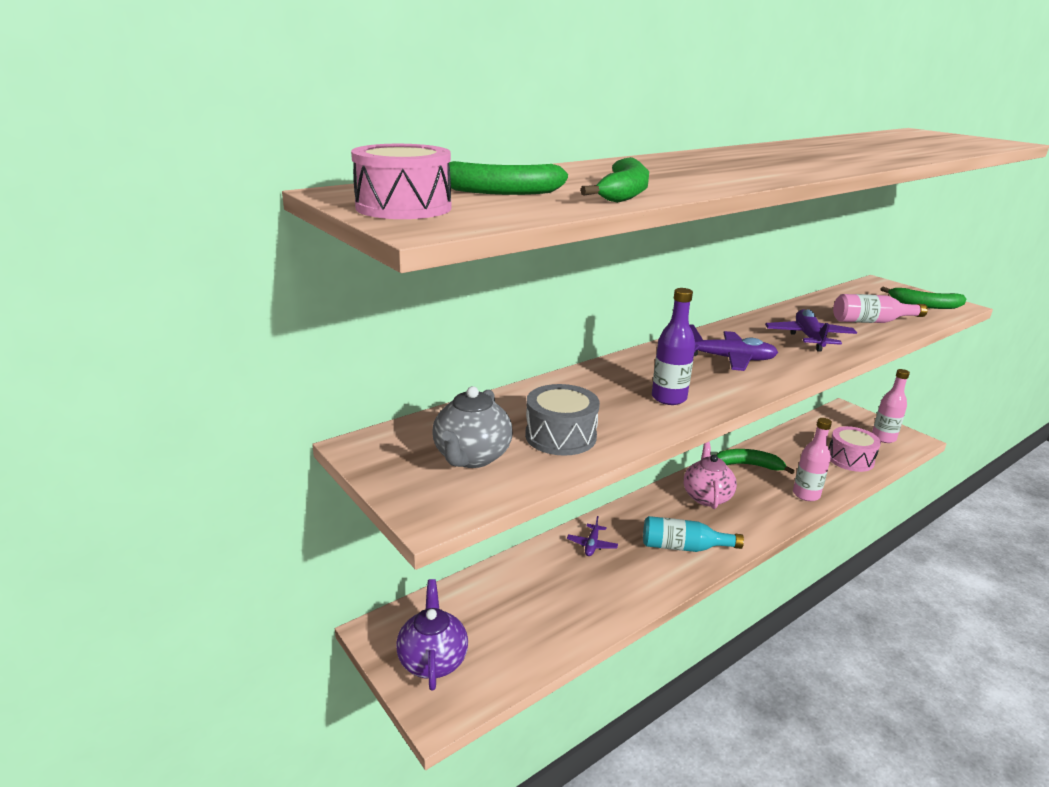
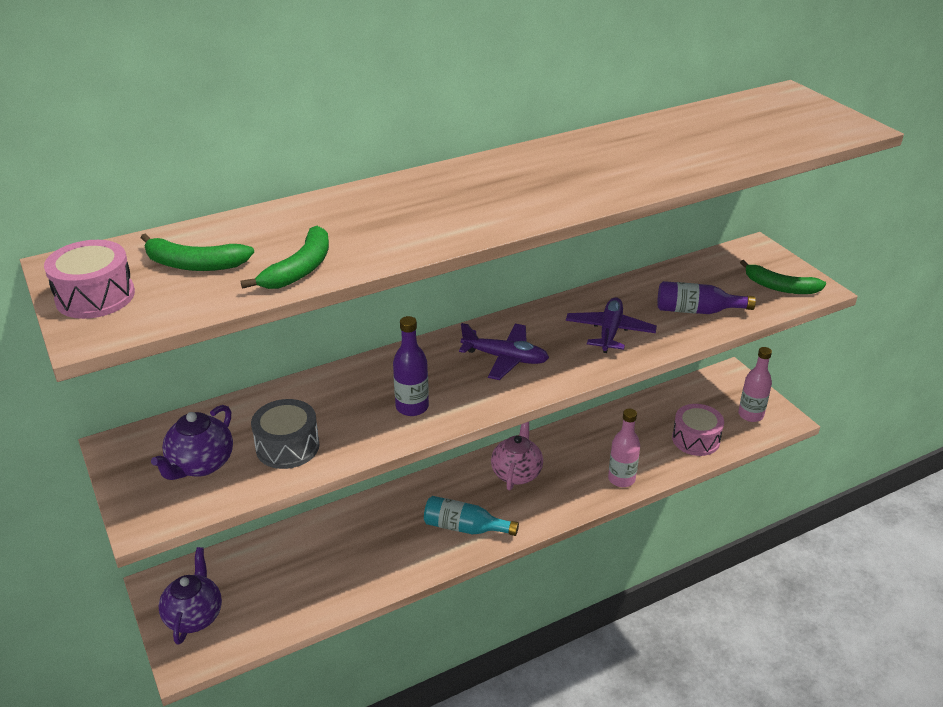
camera: 10 degrees right, 10 degrees up
(471, 457) = (200, 465): grey teapot -> purple teapot
(592, 545) = (378, 517): purple plane -> none
(748, 465) = (580, 439): green banana -> none
(871, 321) = (697, 311): pink bottle -> purple bottle

